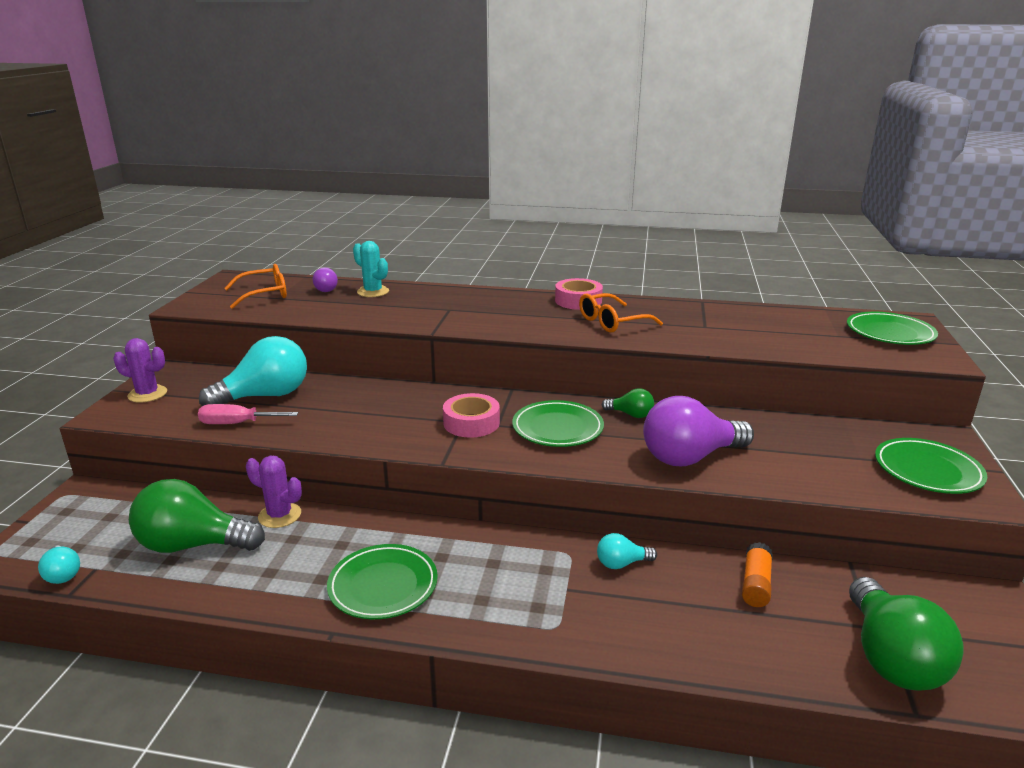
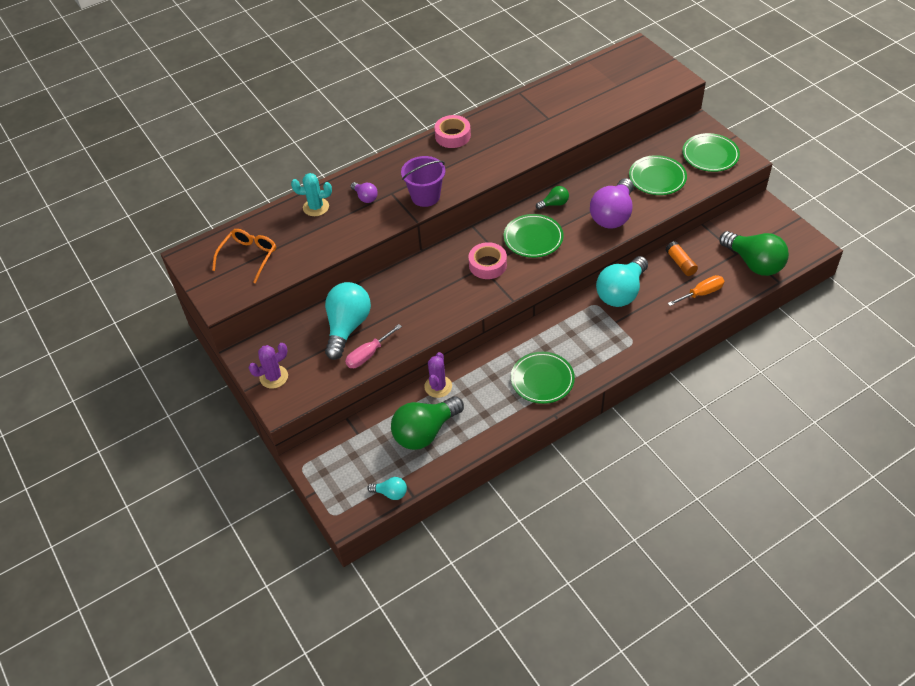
camera: 40 degrees left, 25 degrees up
(279, 515) = (438, 386): purple cactus -> purple cactus turned 60 degrees counterclockwise
(327, 289) = (281, 224): purple light bulb -> purple light bulb (365, 197)
(474, 323) = (425, 196): none -> purple bucket
(612, 322) = (497, 145): orange glasses -> none
(621, 563) = (621, 292): turquoise light bulb -> turquoise light bulb, size x2.11
(744, 639) = (701, 293): none -> orange screwdriver
(890, 333) = (638, 67): green plate -> green plate (657, 178)

